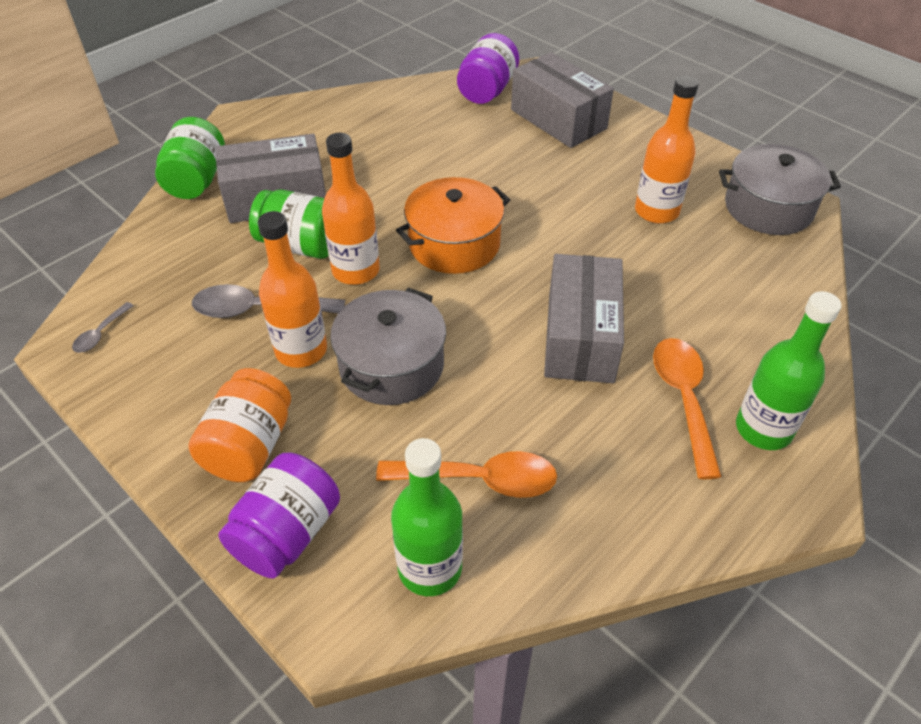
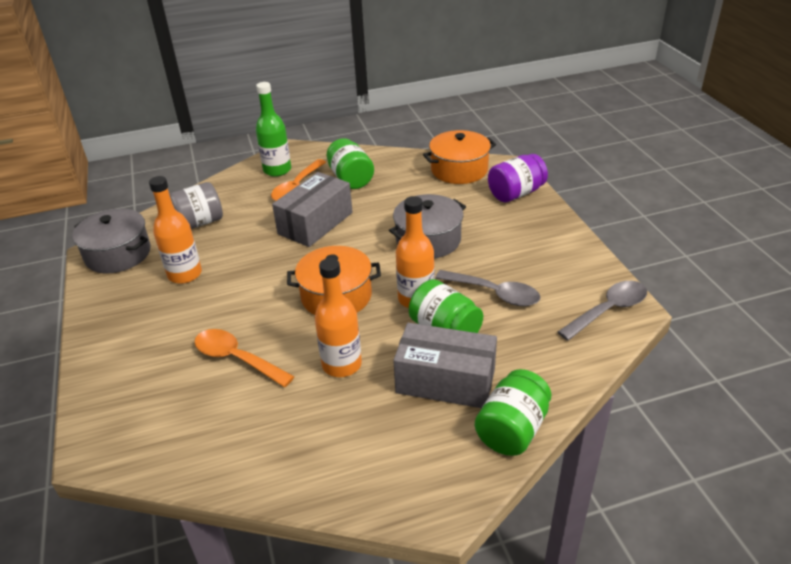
camera: 150 degrees left, 10 degrees down
(100, 334) = (608, 310): grey spoon -> grey spoon, size x2.00
(250, 446) = (523, 227): orange jar -> none
(301, 350) = (476, 262): orange bottle -> orange bottle (342, 364)
(430, 568) = (459, 170): green bottle -> orange pot
(480, 479) = (417, 187): orange spoon -> orange spoon (236, 358)
(487, 90) = (164, 444): purple jar -> none
(558, 119) = (147, 379): grey box -> none
(615, 457) = (351, 179): none -> green jar
(741, 279) = (196, 223): none -> grey jar

